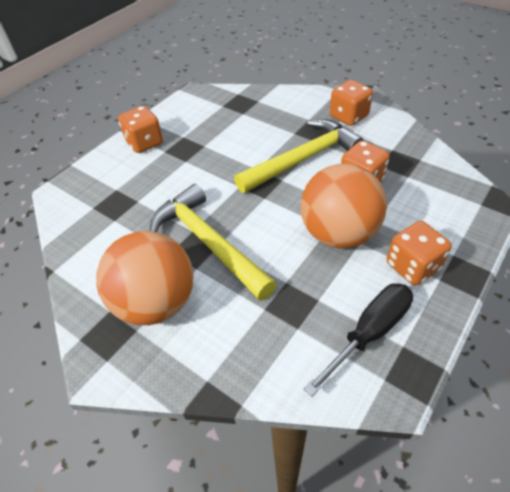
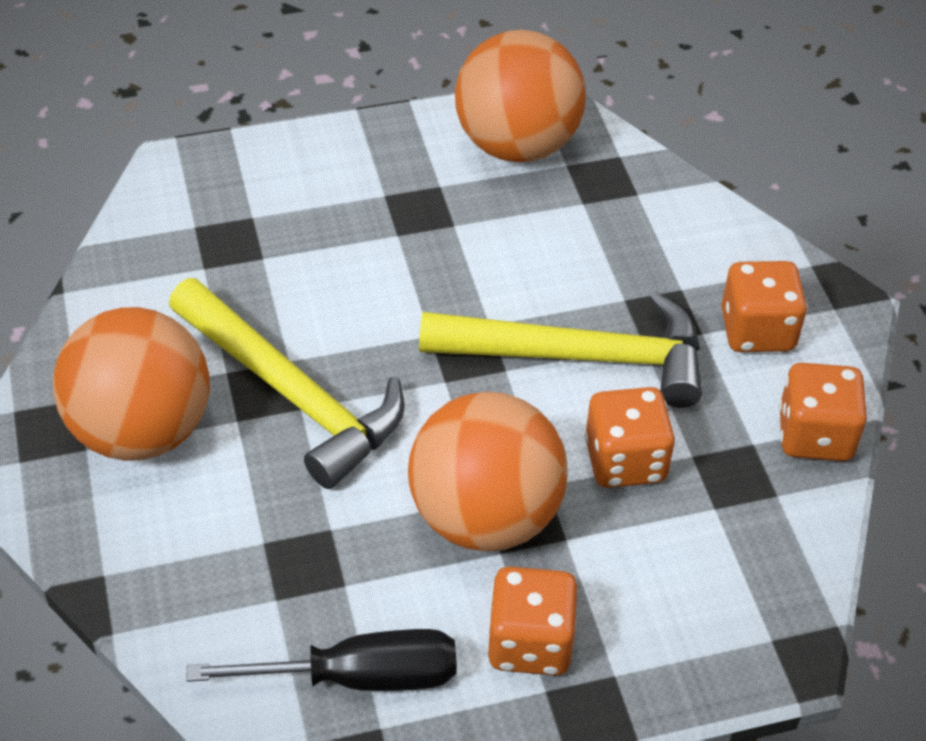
camera: 35 degrees right, 0 degrees up
(144, 143) = (370, 159): orange dice -> orange dice (814, 435)
(197, 109) = (517, 145): none -> orange ball
(208, 242) = (292, 394): yellow hammer -> yellow hammer turned 135 degrees clockwise

